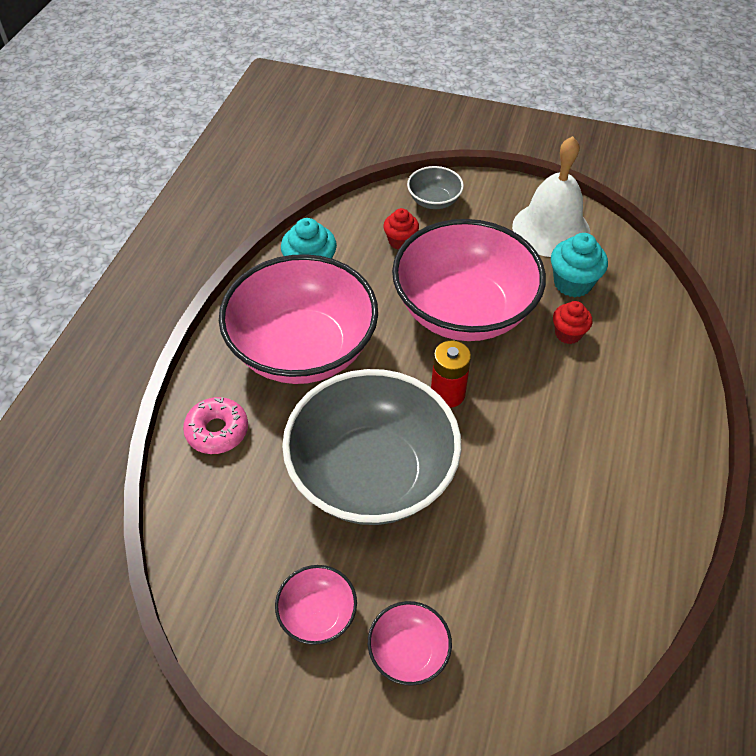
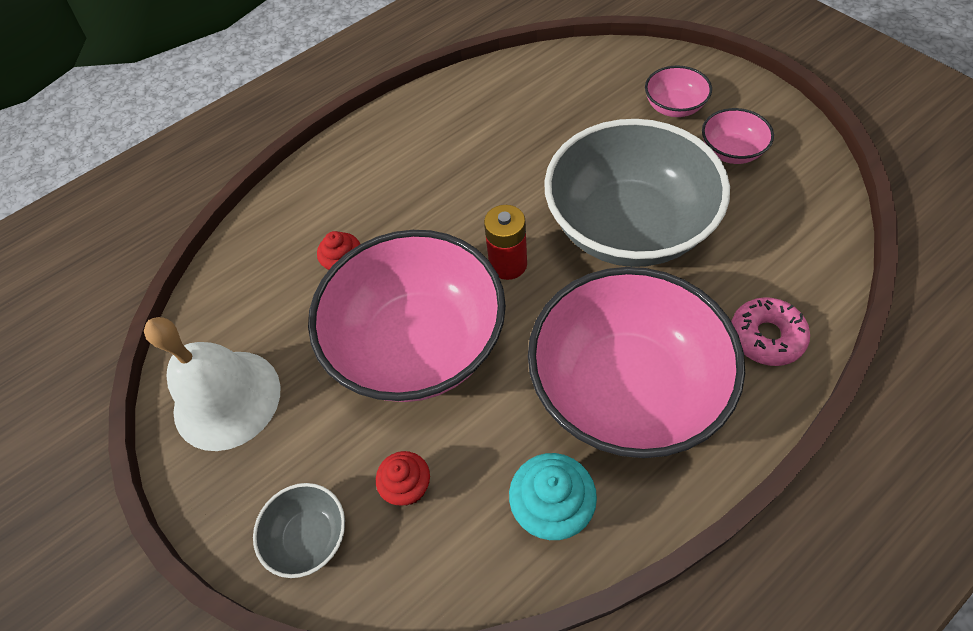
camera: 140 degrees left, 5 degrees up
(572, 283) = (282, 317): turquoise cupcake -> none

